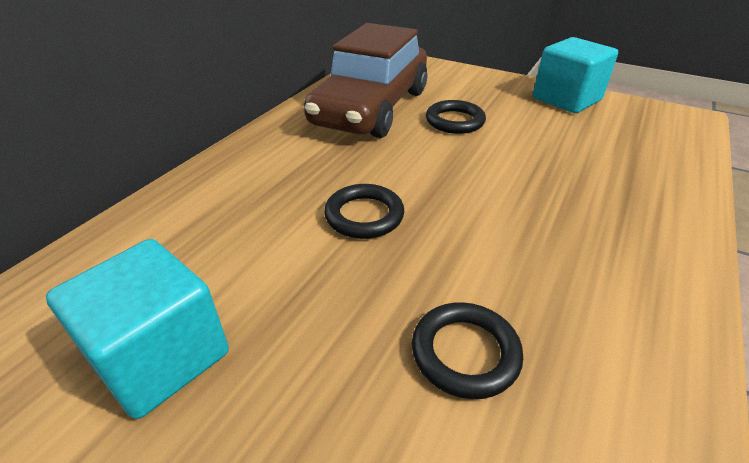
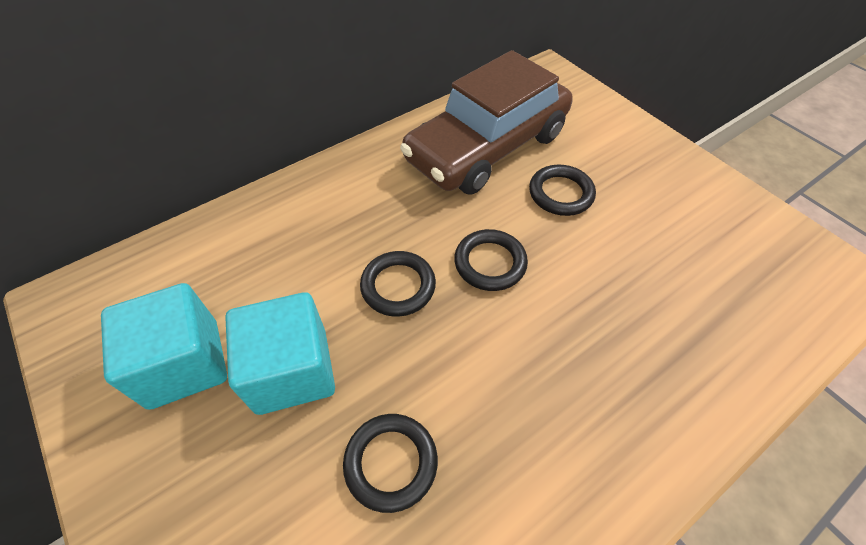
camera: 25 degrees right, 15 degrees up
(434, 177) = (490, 263): none -> black ring
(566, 99) = (715, 200): turquoise cube -> turquoise cube (292, 370)

